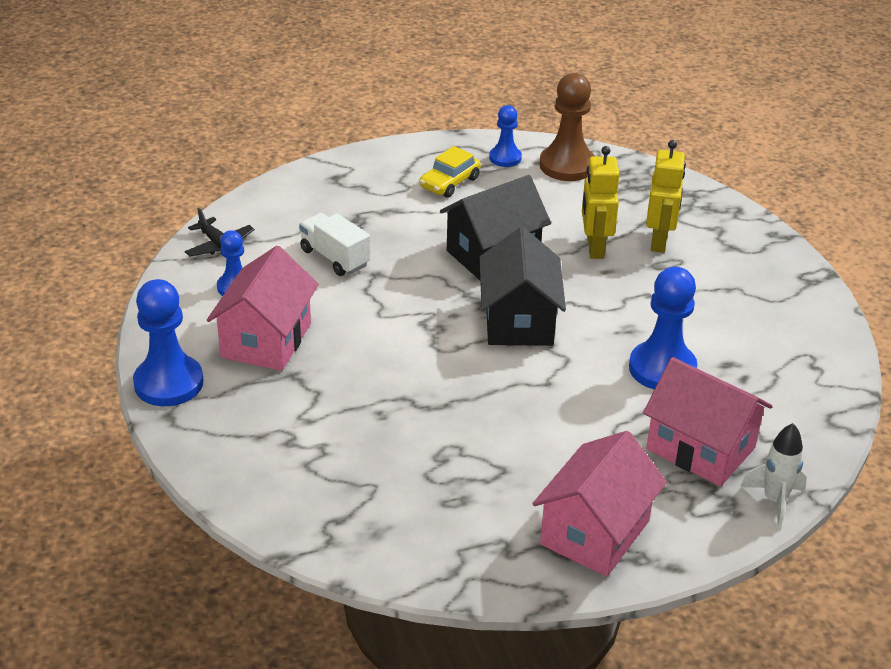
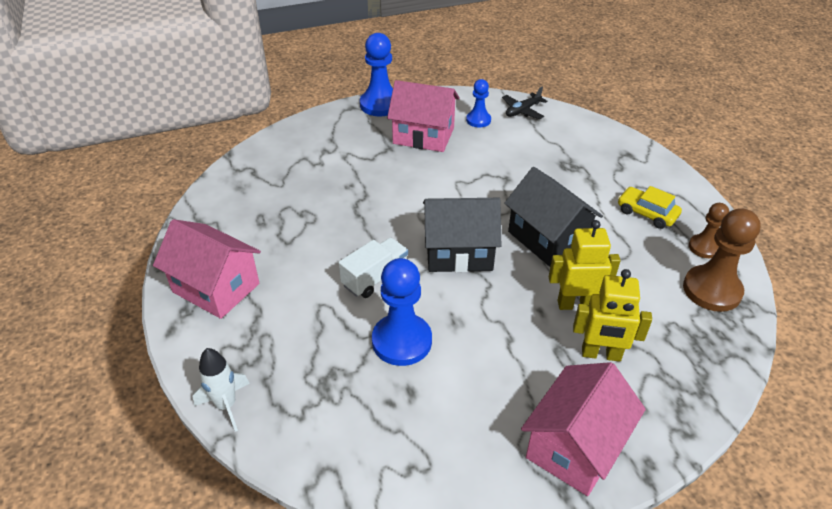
camera: 90 degrees right, 5 degrees up
(335, 258) = (521, 158): white truck -> white truck (375, 278)
(505, 158) = (704, 247): blue pawn -> brown pawn
(700, 448) = (297, 359): pink house -> pink house (575, 446)

